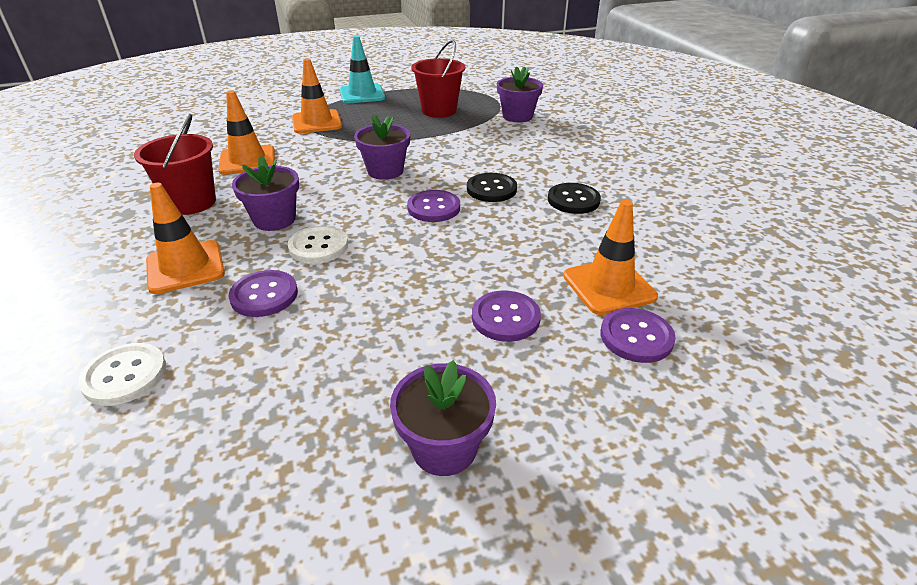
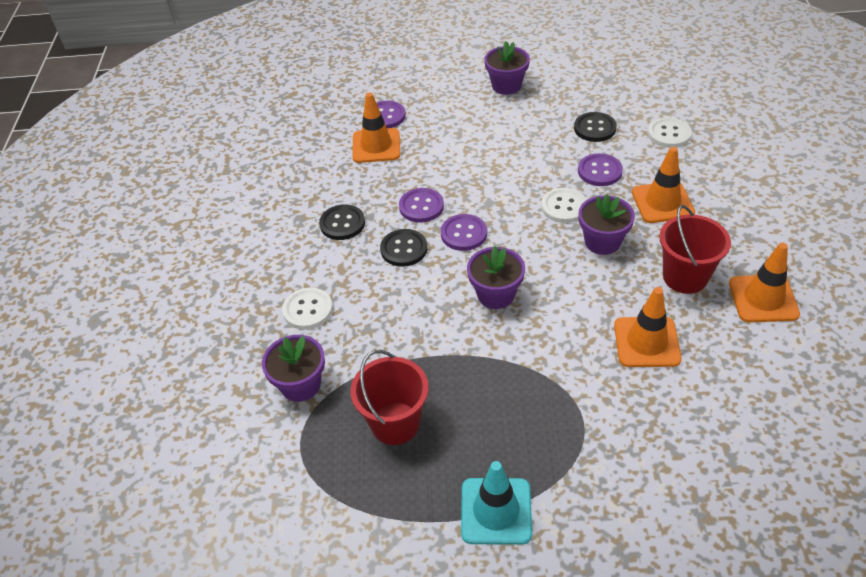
camera: 160 degrees left, 10 degrees up
(260, 367) = (595, 128): none -> black button
(316, 122) = (569, 423): orange traffic cone -> orange traffic cone (763, 299)
(505, 318) = (451, 136): purple button -> purple button (421, 206)
(548, 145) = (308, 310): none -> white button

